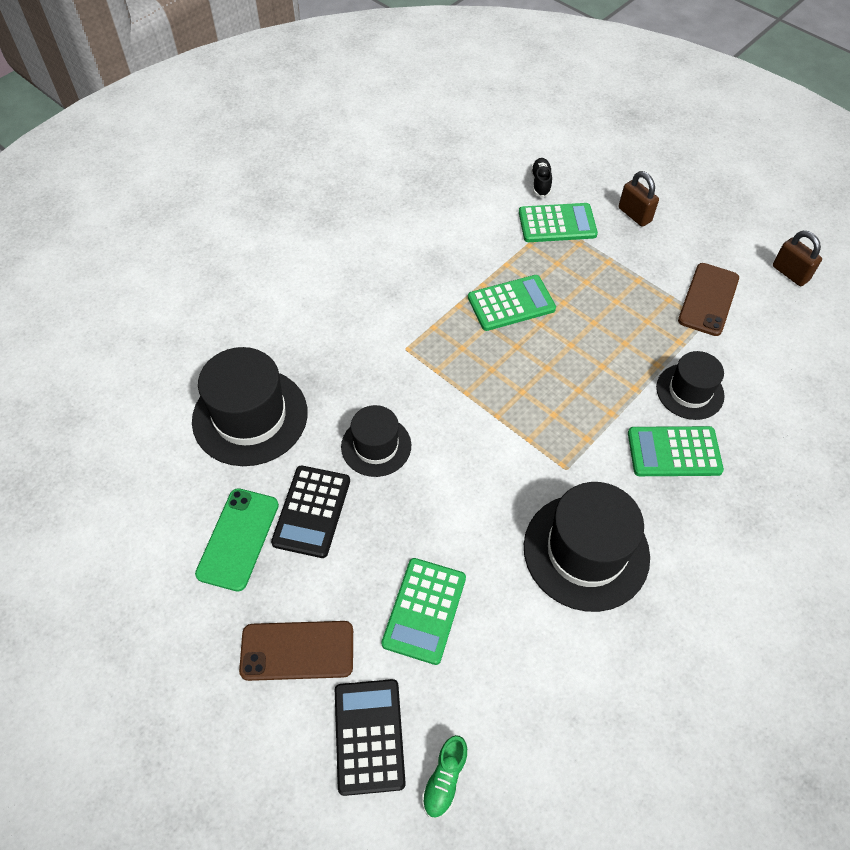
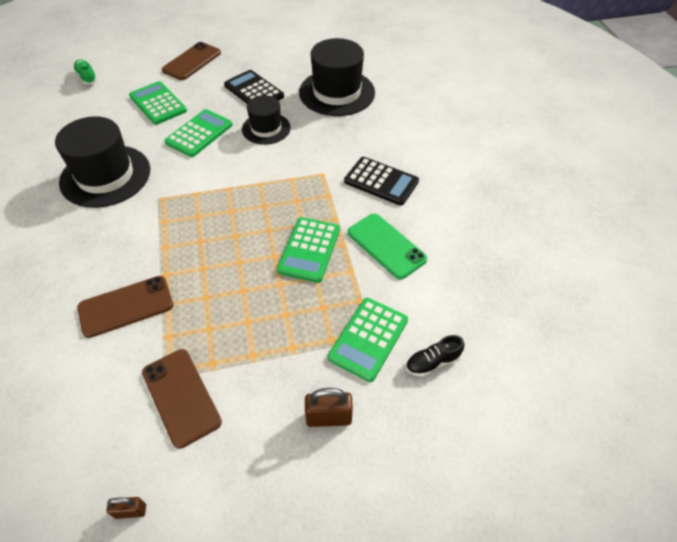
camera: 125 degrees right, 5 degrees down
(238, 539) = (267, 64): green phone -> green phone (386, 246)
(369, 736) = (131, 66): black calculator -> black calculator (381, 181)
(540, 183) = (432, 362): black shoe -> black shoe turned 120 degrees clockwise
(674, 452) = (101, 260): green calculator -> green calculator (199, 133)
(690, 391) = (126, 306): black hat -> brown phone
(790, 273) = (131, 511): brown padlock -> brown padlock, size x0.61

